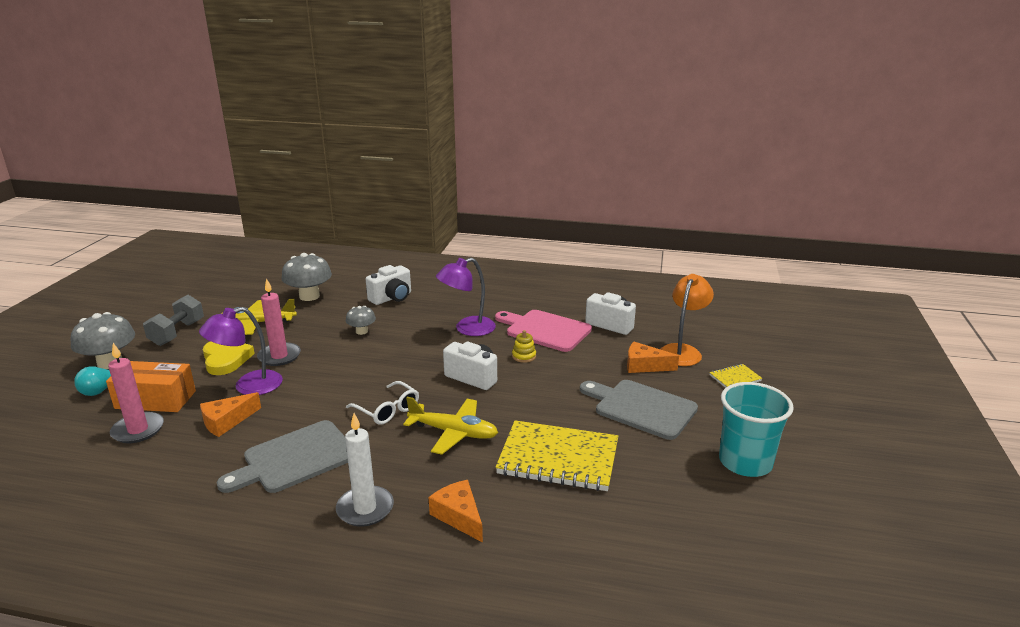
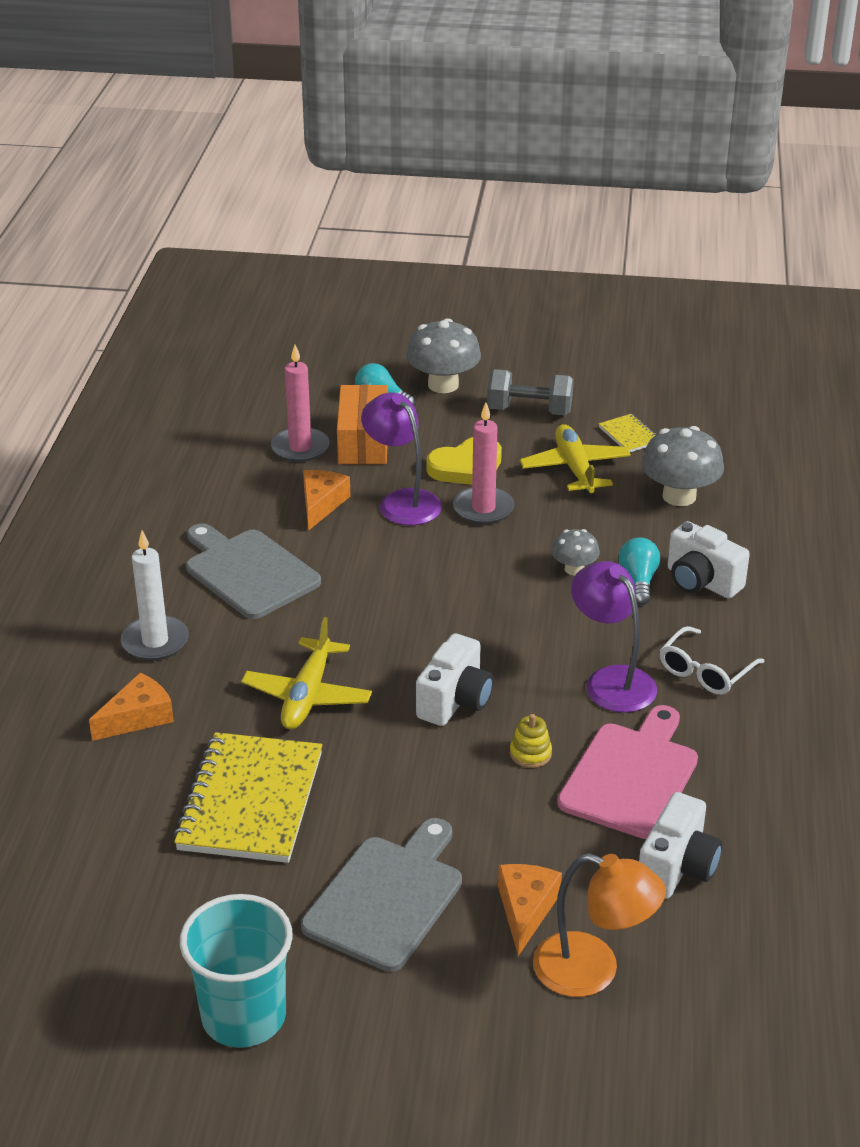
camera: 85 degrees right, 10 degrees up
(227, 421) = (321, 504): orange cheese -> orange cheese turned 60 degrees clockwise
(383, 314) = (638, 581): none -> turquoise light bulb
(387, 410) = (357, 628): white glasses -> white glasses (705, 671)
(735, 378) = (502, 1041): yellow notebook -> yellow notebook (629, 435)

